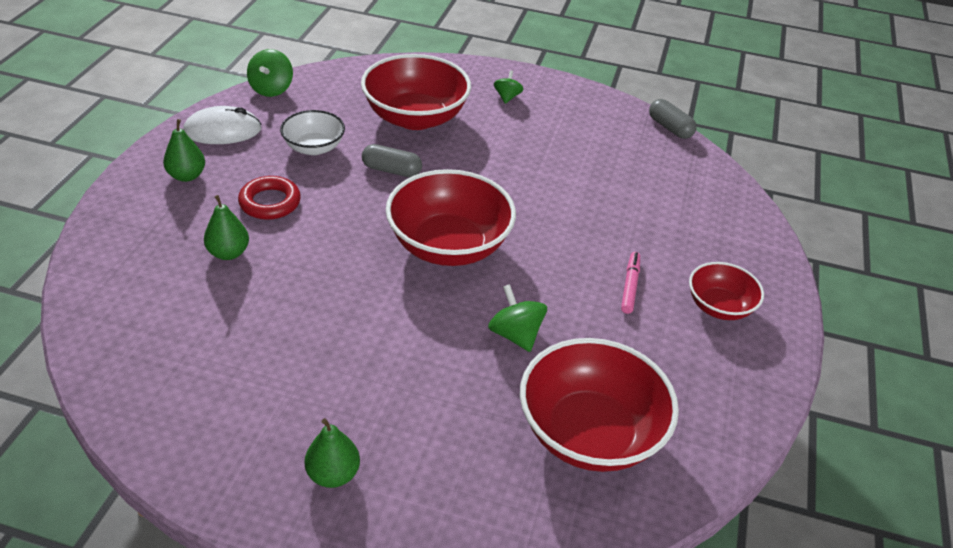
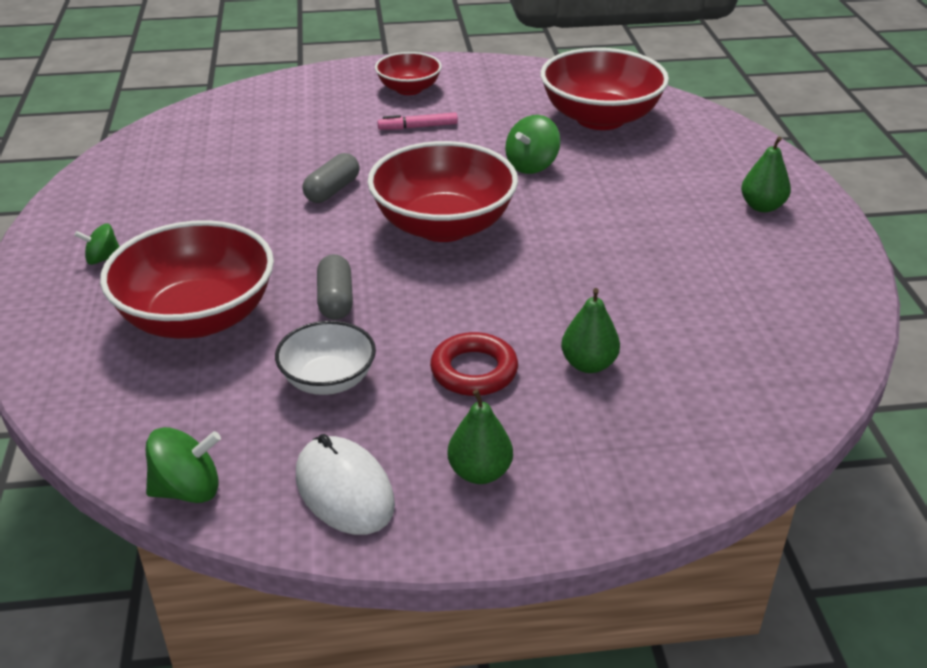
camera: 110 degrees left, 5 degrees down
(670, 128) = (122, 143): grey capsule -> grey capsule (332, 190)

